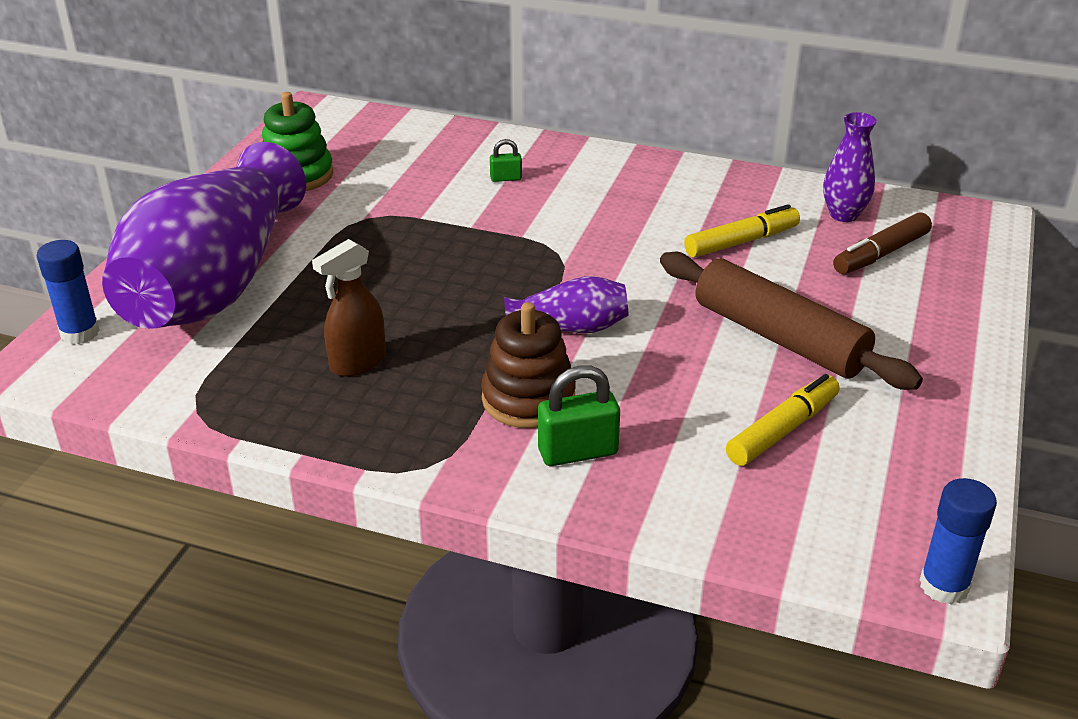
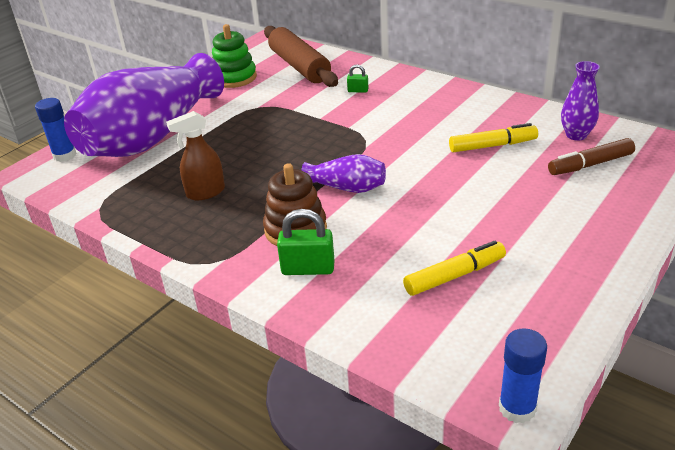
camera: 20 degrees right, 0 degrees up
(779, 337) = (486, 212): brown rolling pin -> brown rolling pin (300, 66)

